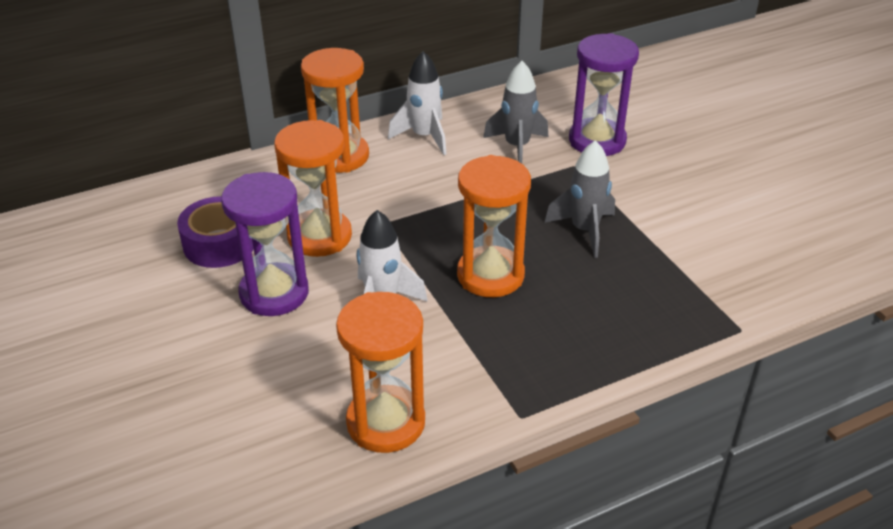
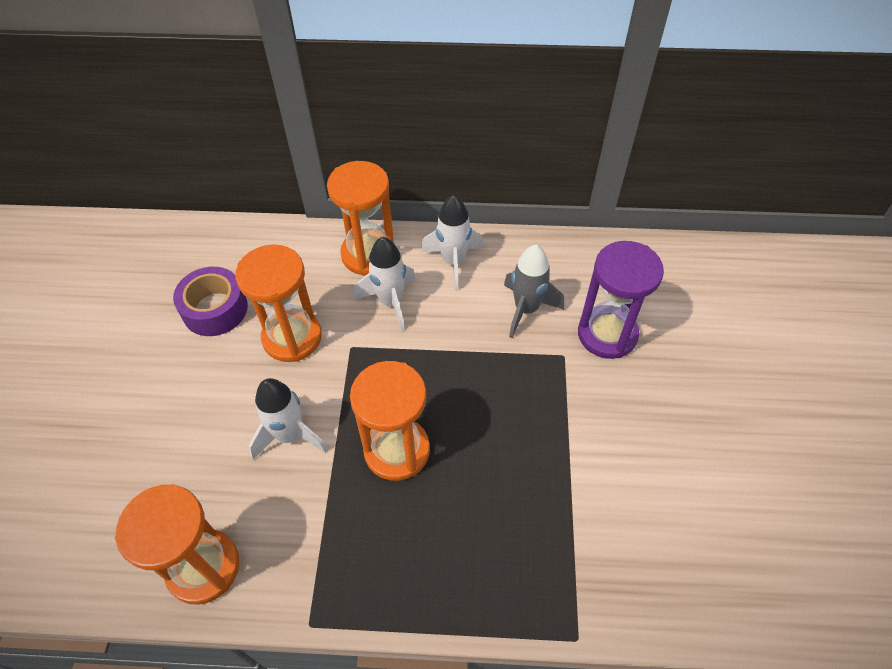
camera: 30 degrees right, 15 degrees up
(274, 293) = (218, 382): purple hourglass -> none
(391, 181) = (390, 302): none -> white rocket
(584, 230) = (516, 439): grey rocket -> none

